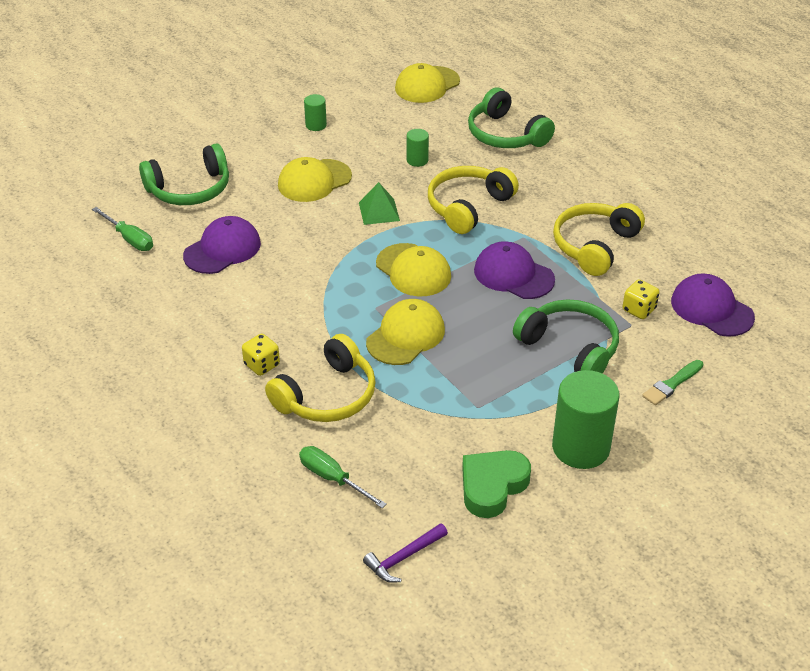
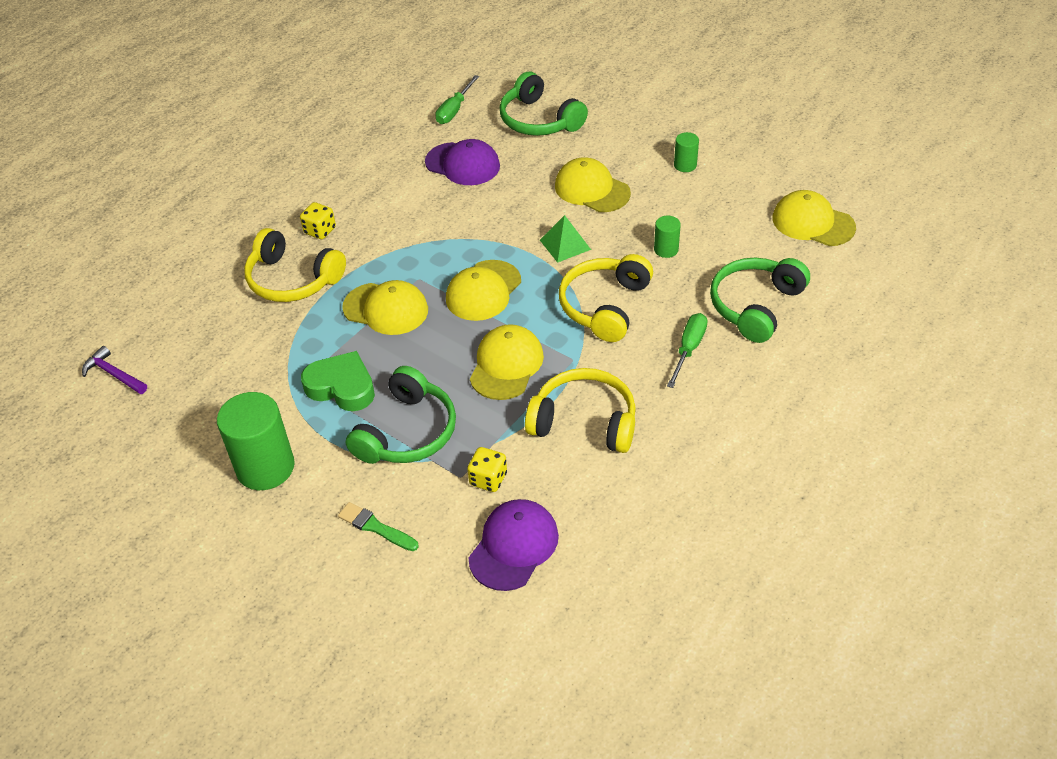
camera: 75 degrees right, 5 degrees up
(333, 478) = (195, 309): green screwdriver -> green screwdriver (688, 349)
(468, 207) = (605, 306): yellow headphones -> yellow headphones turned 90 degrees counterclockwise
(492, 486) = (203, 413): green heart -> green heart (341, 387)
(513, 275) = (506, 365): purple cap -> yellow cap

